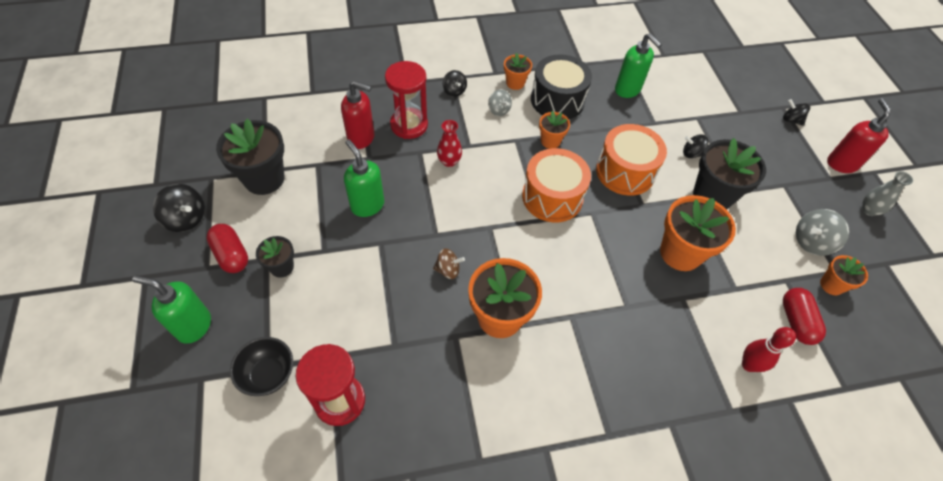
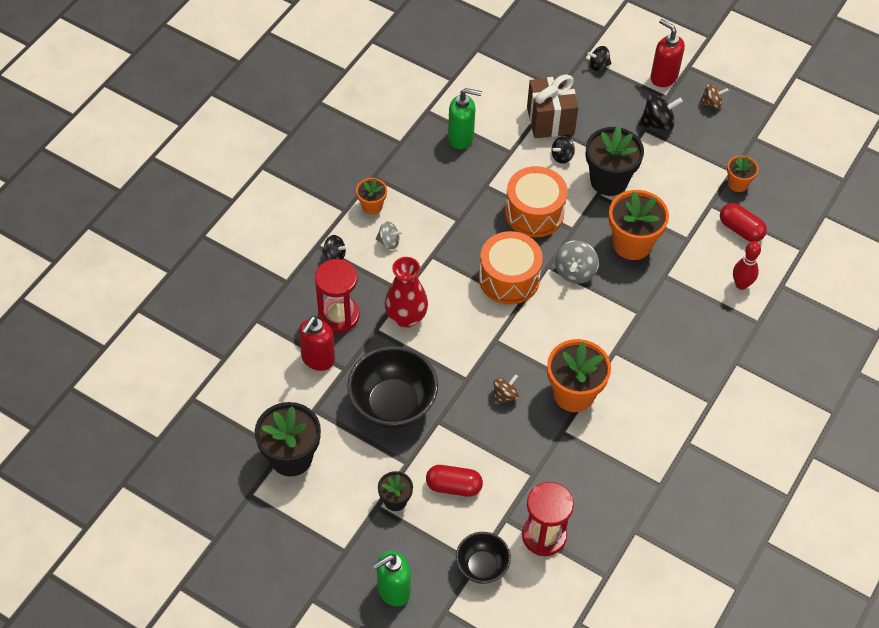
camera: 45 degrees left, 0 degrees up
(186, 219) = (278, 538): black spinning top -> black spinning top (657, 123)
(231, 255) = (349, 527): red capsule -> red capsule (453, 486)
(361, 138) = (318, 359): red soap dispenser -> red soap dispenser turned 150 degrees clockwise
(367, 205) = (393, 404): green soap dispenser -> black bowl
(449, 161) = (406, 317): red vase -> red vase, size x1.64
(550, 141) = (456, 234): orange flower pot -> none
(557, 100) = (421, 193): black drum -> none
(709, 126) = (550, 120): none -> brown gift
(811, 242) = (699, 161): grey spinning top -> grey spinning top (575, 271)
(869, 210) = (711, 103): grey vase -> brown spinning top

